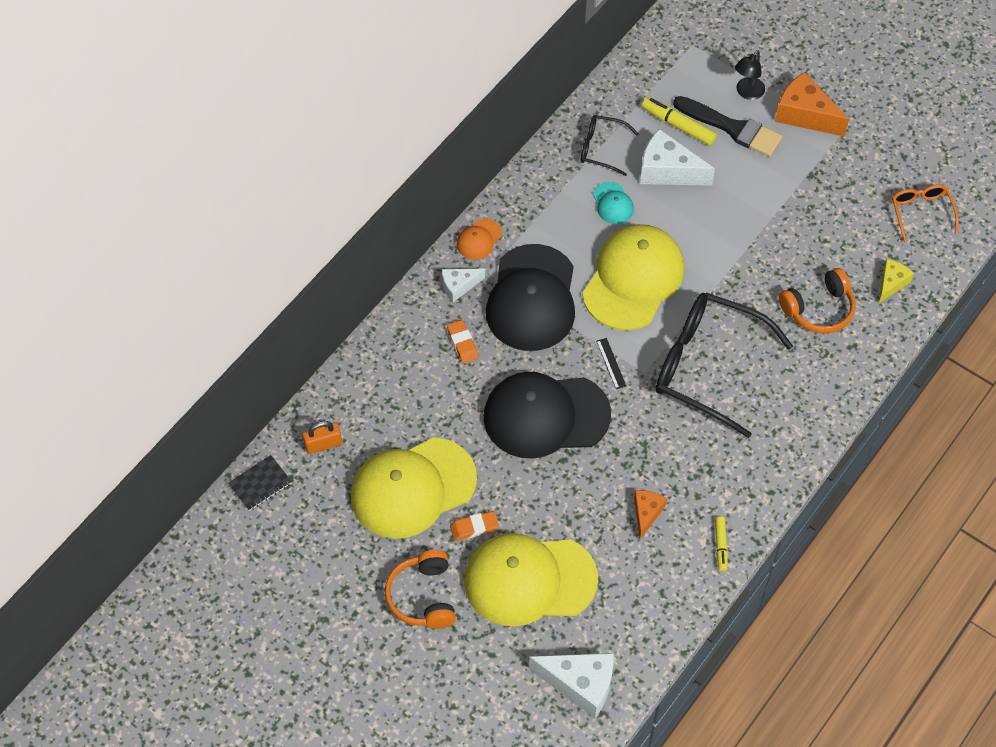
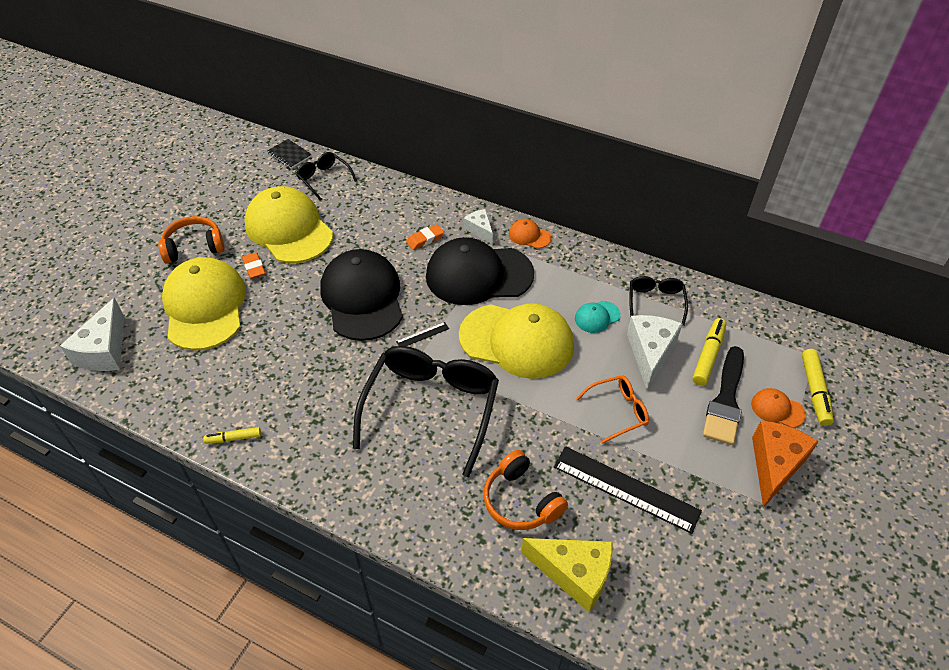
camera: 80 degrees right, 10 degrees down
(323, 444) = (324, 179): orange padlock -> black glasses
(646, 513) = (268, 377): orange cheese -> none
(731, 59) = (814, 391): none -> yellow marker
(747, 93) = (777, 409): black lamp -> orange cap
(815, 228) = (626, 489): none -> black ruler
(891, 283) = (574, 574): yellow cheese -> yellow cheese, size x1.72
(921, 213) = (686, 602): orange glasses -> orange glasses (617, 411)

